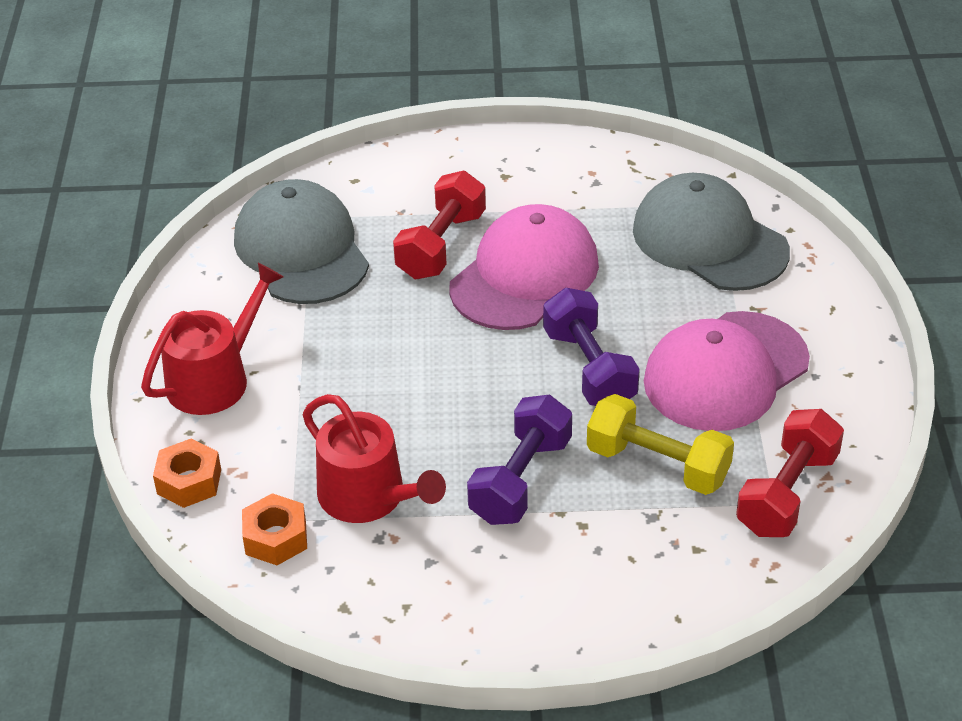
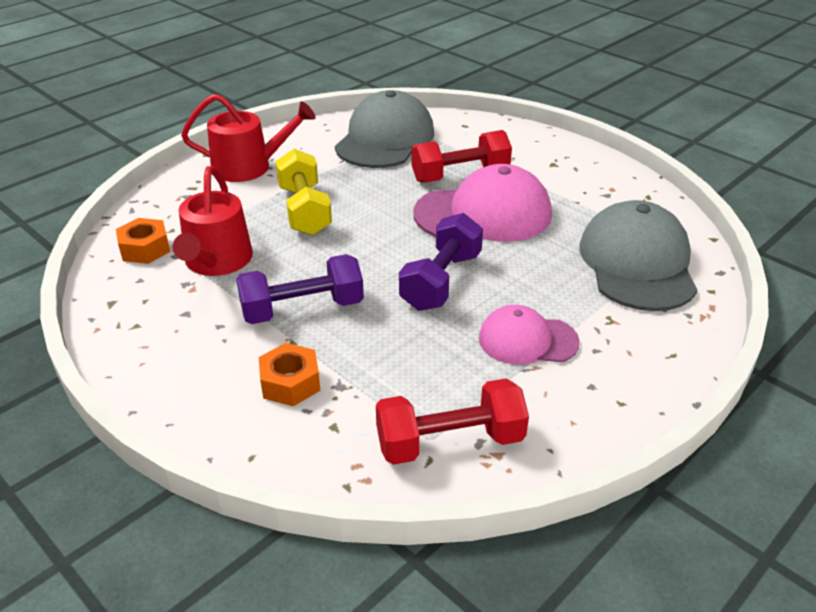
camera: 45 degrees right, 5 degrees down
(189, 481) = (159, 200): orange nut -> orange nut (290, 383)
(657, 465) = (393, 360): yellow dumbbell -> yellow dumbbell (304, 210)
(725, 372) = (527, 340): pink cap -> pink cap, size x0.59

